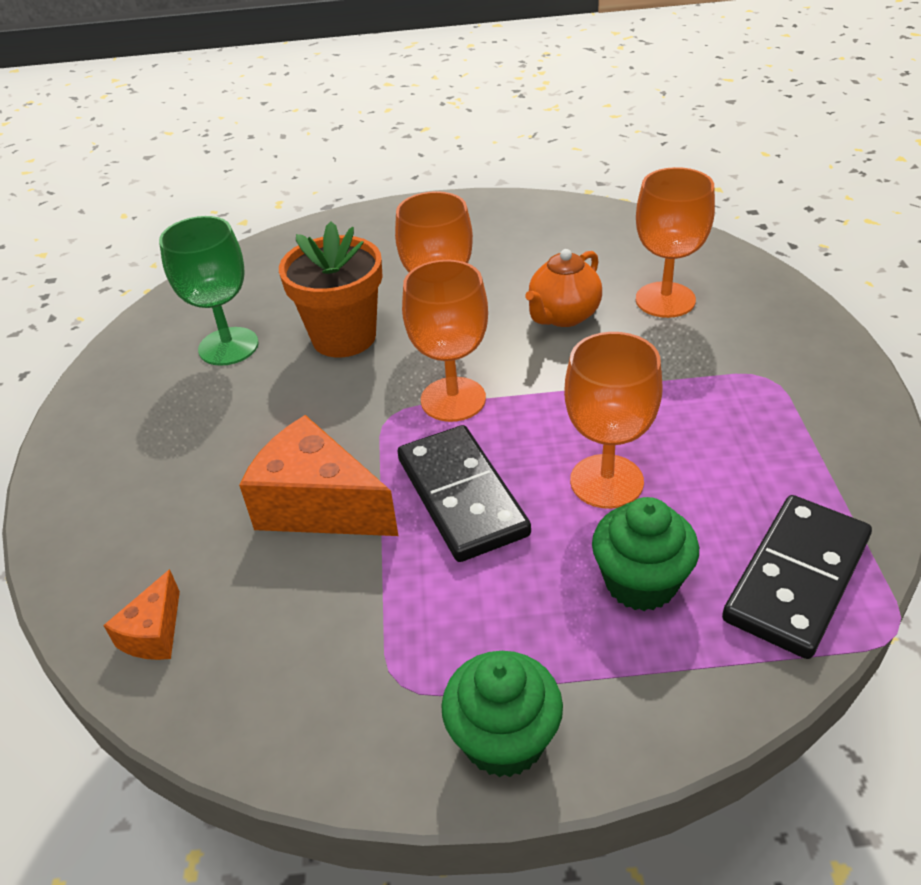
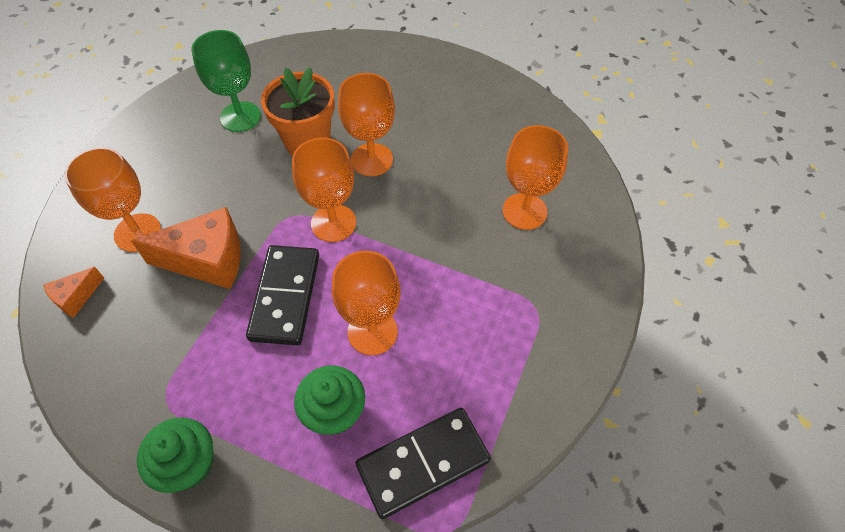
camera: 25 degrees right, 15 degrees up
(187, 520) = (137, 232): none -> orange goblet
(318, 506) = (207, 260): orange cheese -> orange cheese turned 120 degrees clockwise
(563, 316) = (449, 191): orange teapot -> none

